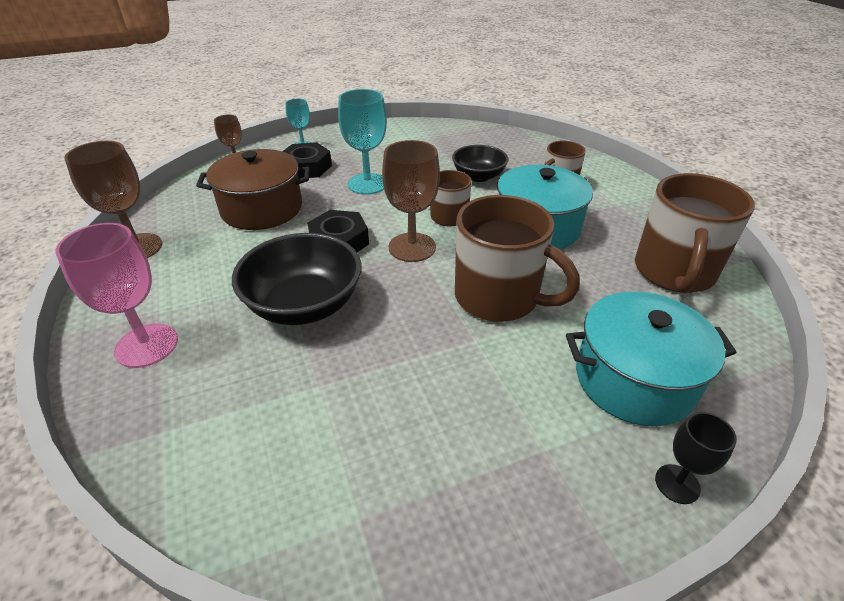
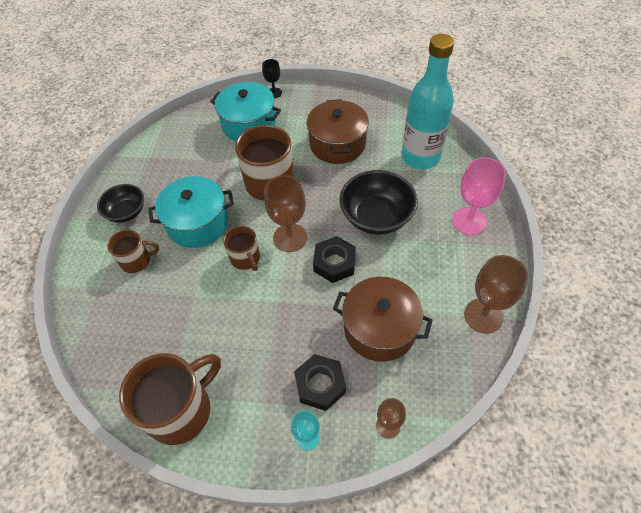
camera: 150 degrees left, 15 degrees up
(250, 437) = (420, 157): none -> turquoise bottle
(367, 184) = (279, 328): turquoise goblet -> none
(435, 402) = (337, 144): none -> brown pot
(478, 176) = (183, 299): black bowl -> black bowl (126, 212)
(674, 272) = (163, 162): brown mug -> brown mug (181, 410)

